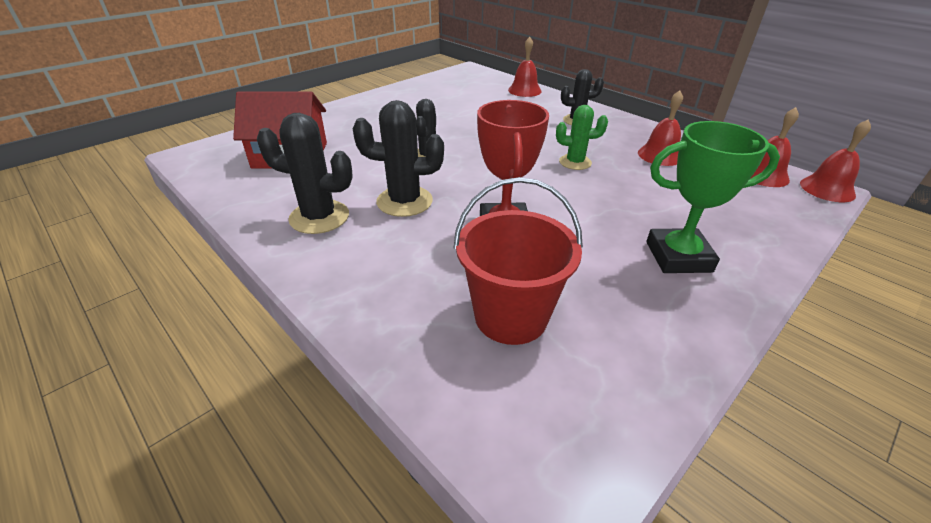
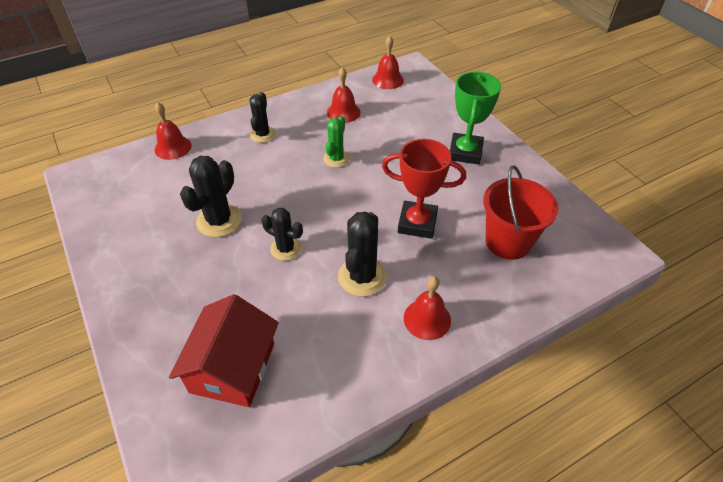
camera: 75 degrees left, 10 degrees up
(319, 217) = (370, 341): black cactus -> black cactus (219, 221)
(827, 189) = (412, 64): red bell -> red bell (427, 319)

